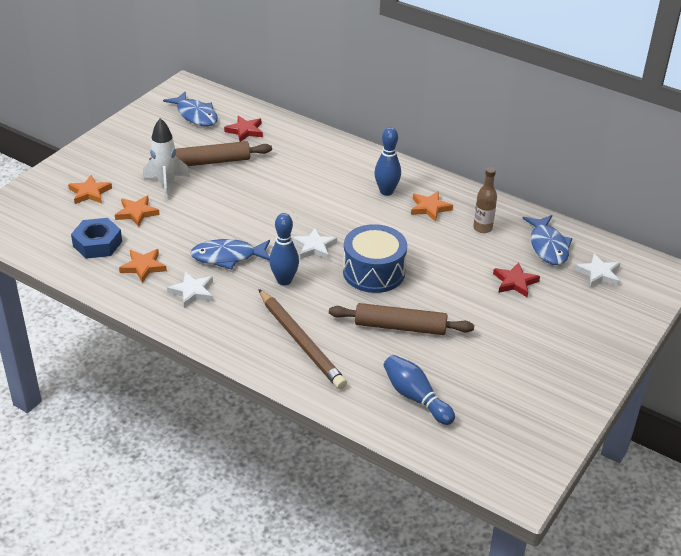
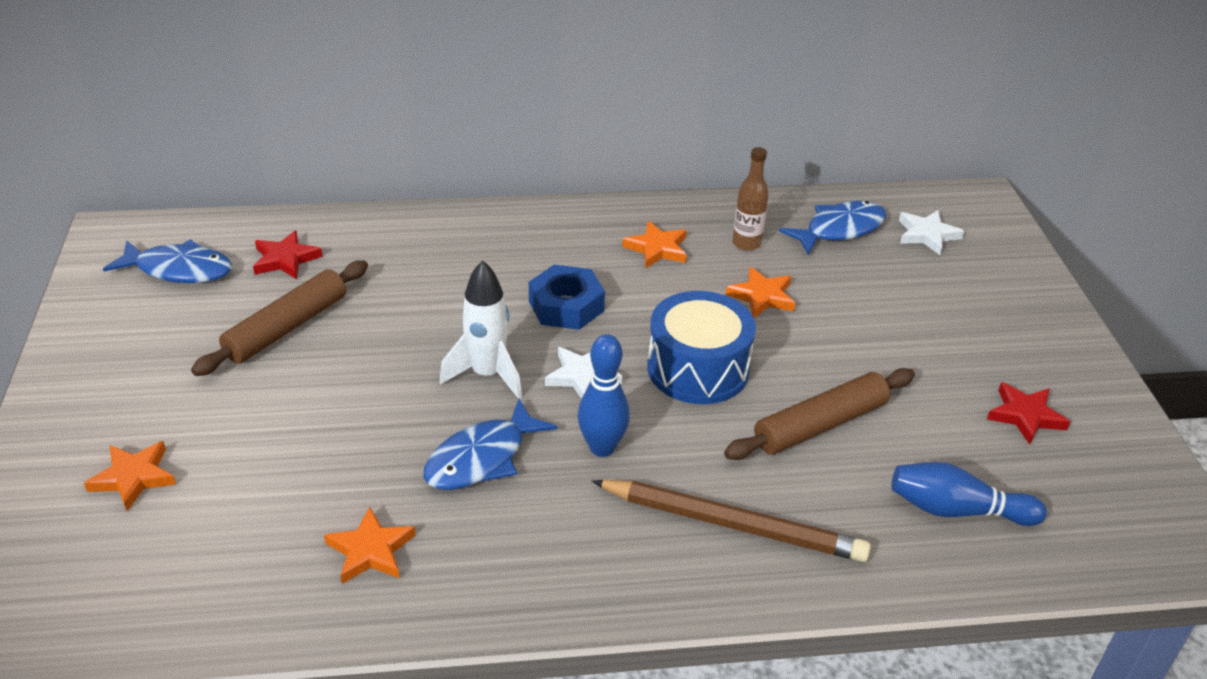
camera: 40 degrees left, 0 degrees up
(97, 244) = (247, 557): blue nut -> blue nut (566, 306)
(136, 213) = (256, 468): orange star -> orange star (762, 296)
(166, 185) = (255, 398): white rocket -> white rocket (487, 375)
(192, 292) = (494, 544): white star -> none
(386, 191) = (580, 253): blue bowling pin -> none
(515, 282) = (863, 292): red star -> red star (1025, 415)
(548, 246) = (839, 229): blue fish -> blue fish turned 75 degrees counterclockwise

